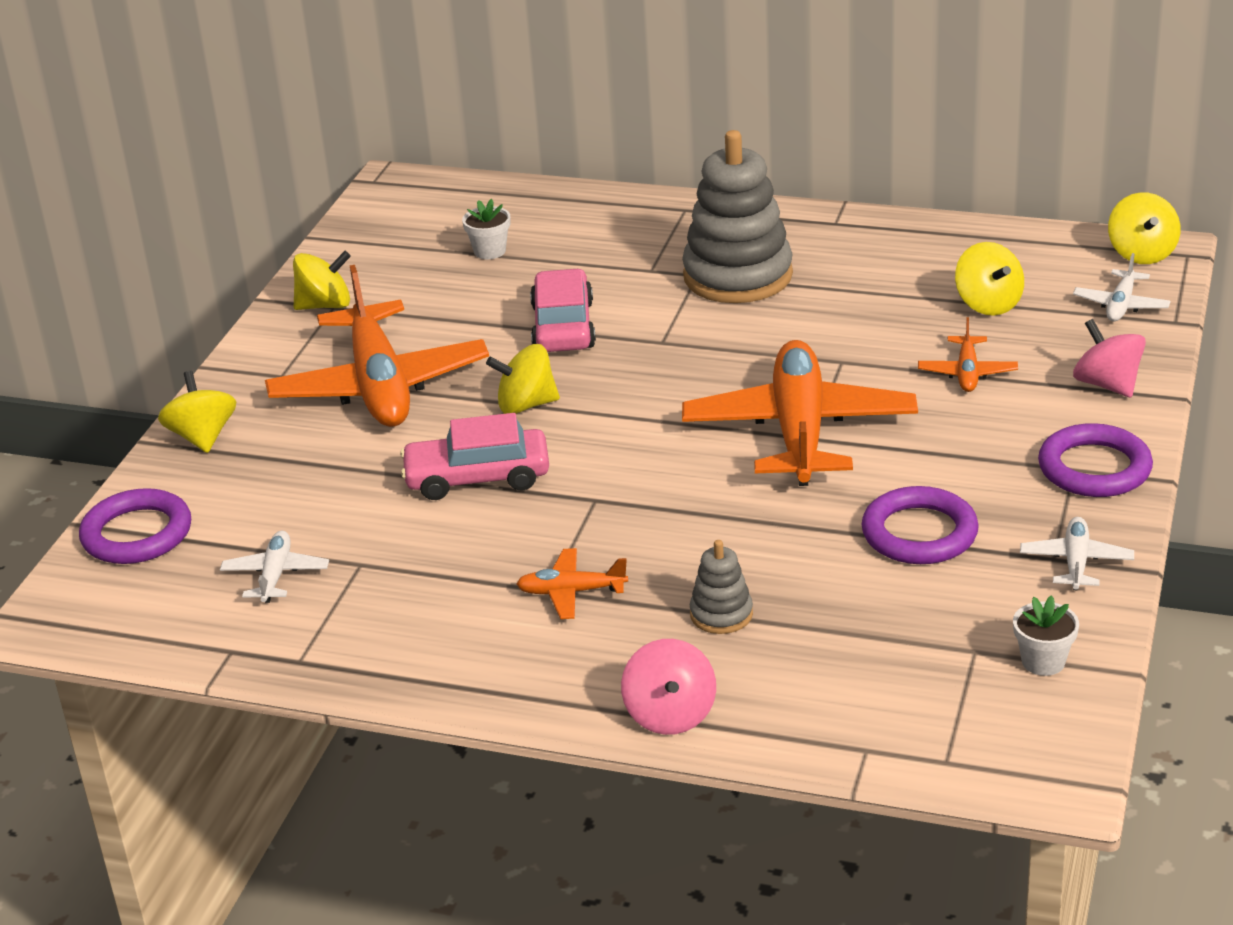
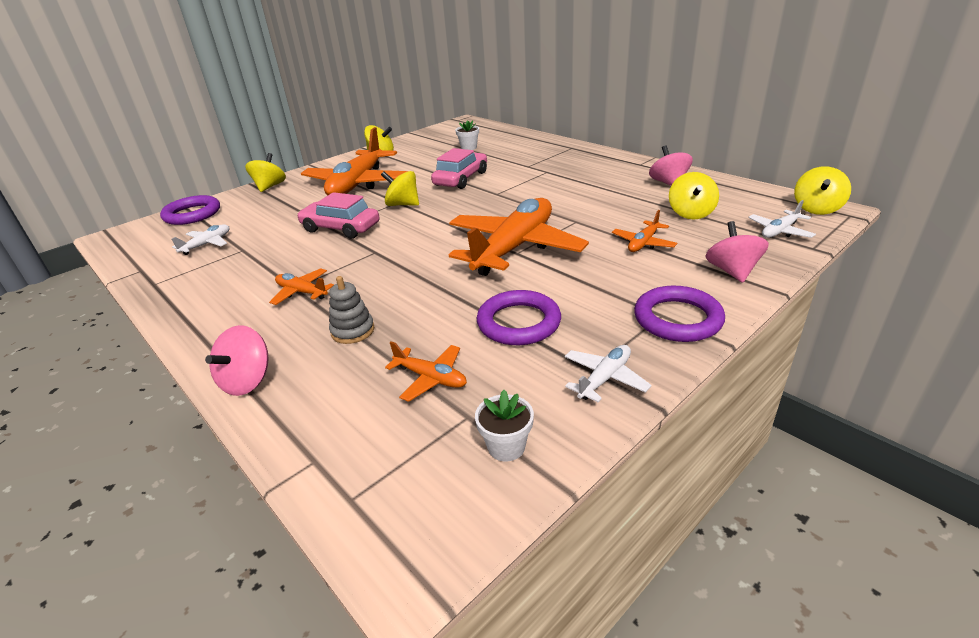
camera: 30 degrees right, 0 degrees up
(738, 276) = (565, 175): grey stacking toy -> none
(889, 630) = (431, 378): none -> orange plane
(912, 254) = (668, 183): none -> pink spinning top

